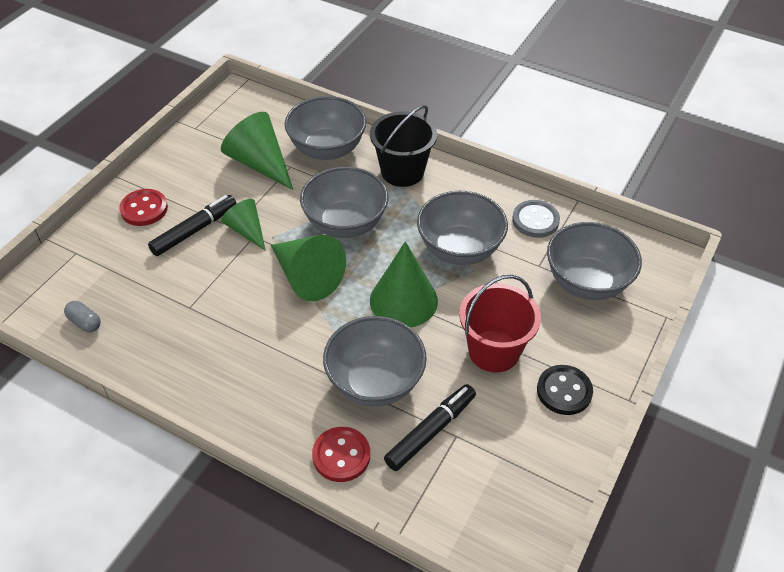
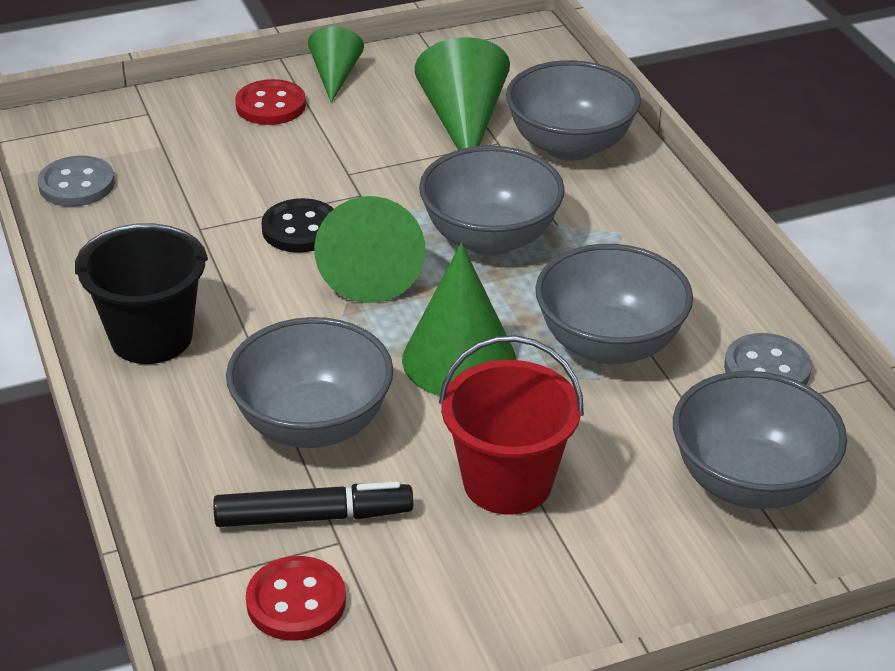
camera: 40 degrees right, 10 degrees down
(85, 322) = (77, 184): grey capsule -> grey button
(194, 230) = (300, 154): black marker -> none
(246, 230) = (359, 184): green cone -> green cone (335, 76)
(341, 455) = (179, 473): red button -> red button (296, 601)
(402, 172) = (641, 218): black bucket -> black bucket (151, 337)
(564, 391) = (546, 584): black button -> black button (300, 229)

